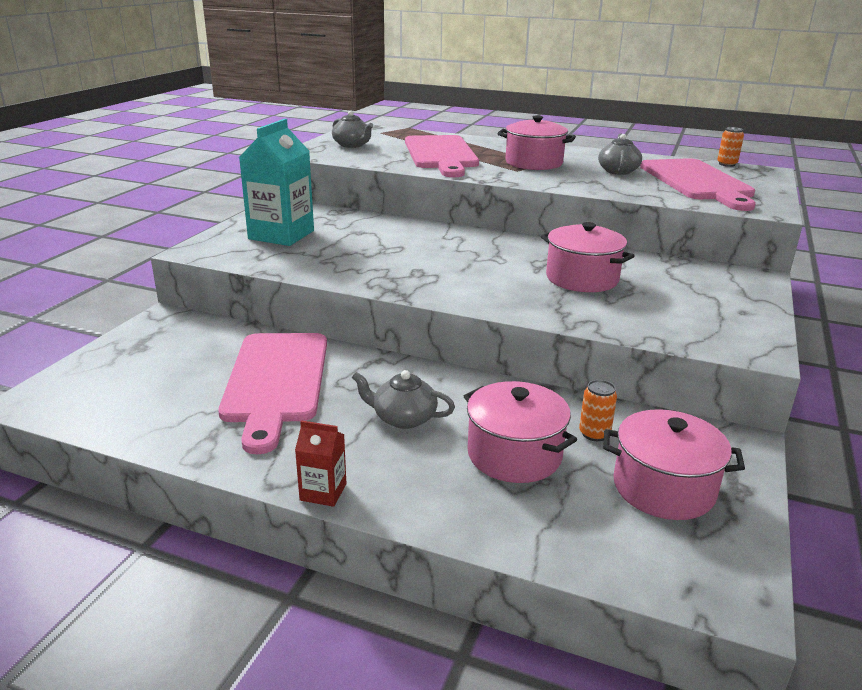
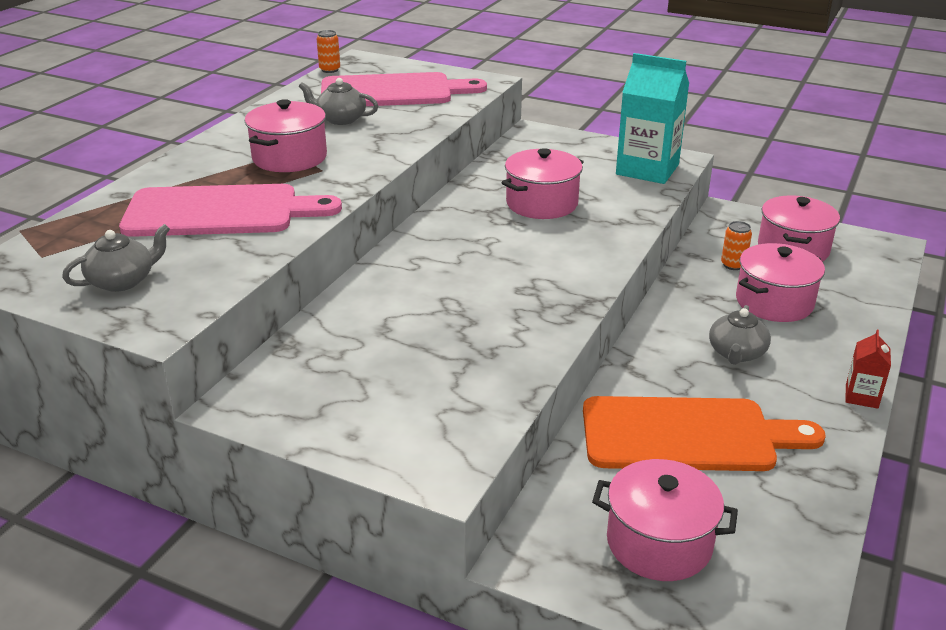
camera: 85 degrees left, 5 degrees up
(156, 362) = (659, 543): none -> pink pot
(276, 381) = (687, 435): pink cutting board -> orange cutting board
(281, 235) = (383, 395): turquoise carton -> turquoise carton (647, 169)

